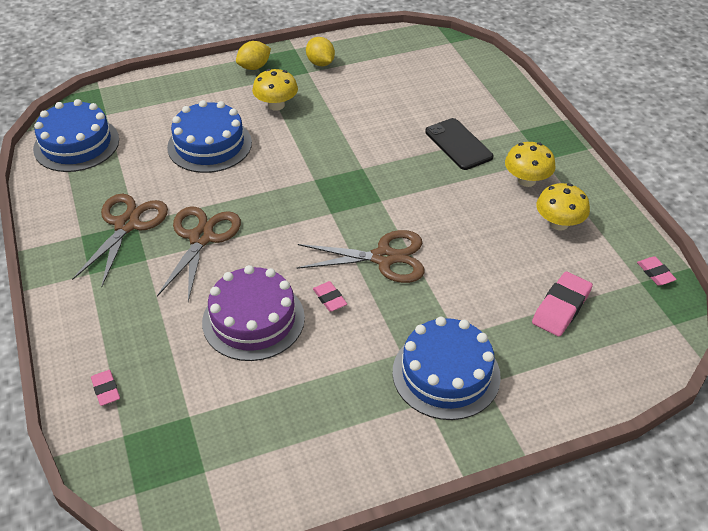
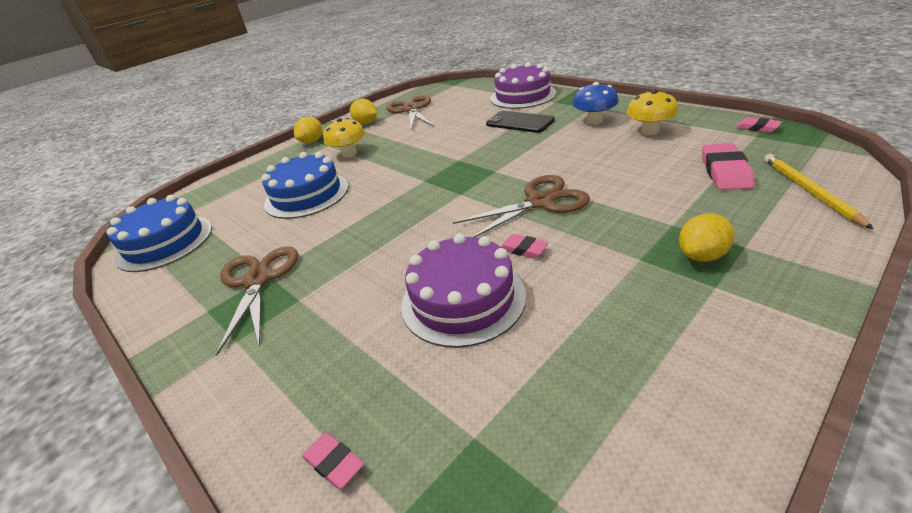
camera: 20 degrees left, 10 degrees down
(201, 238) = (349, 258): brown scissors -> brown scissors (411, 109)
(446, 374) = (702, 255): blue cake -> yellow lemon
(499, 102) = (523, 96): none -> purple cake
(526, 180) = (594, 120): yellow mushroom -> blue mushroom
(598, 363) = (809, 191): none -> yellow pencil

